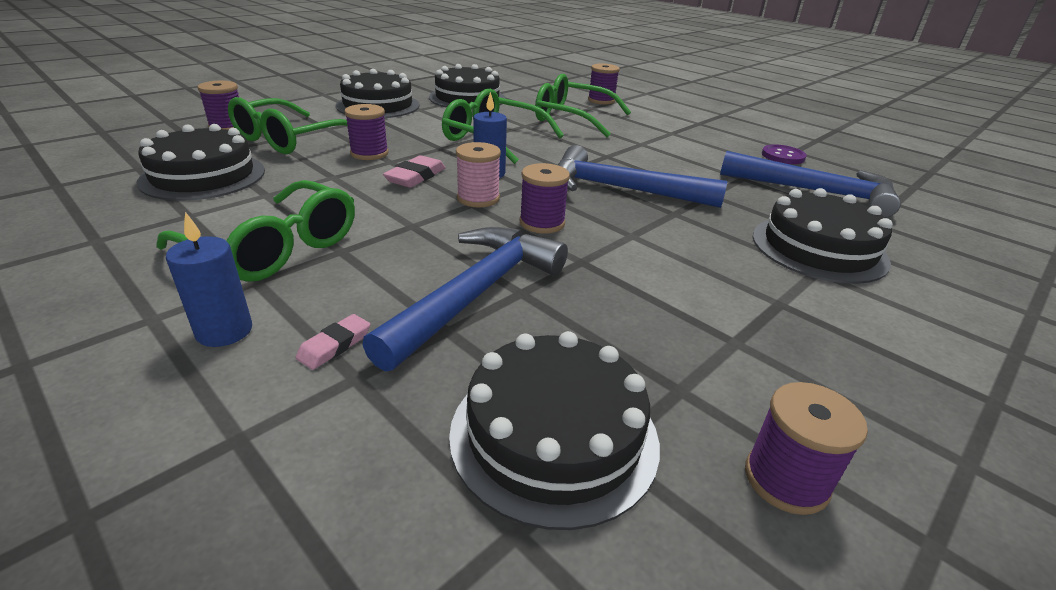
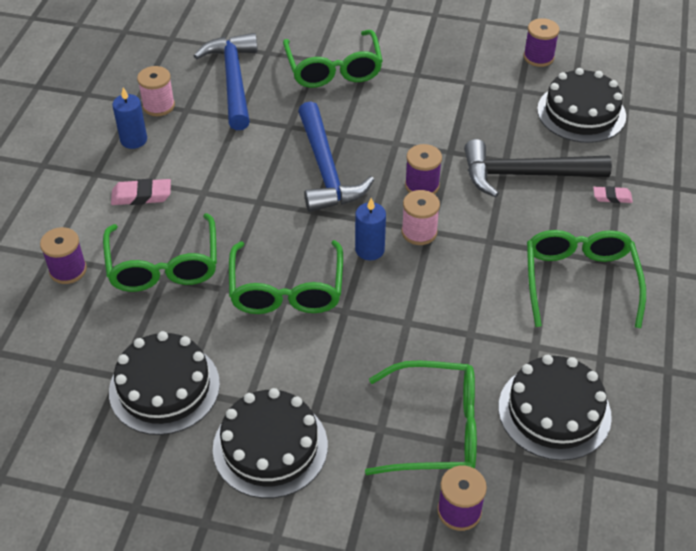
camera: 120 degrees left, 15 degrees up
(224, 331) = (648, 239): blue candle -> blue candle (134, 140)
(369, 153) = (406, 347): purple spool -> none
(416, 177) = (420, 286): pink eraser -> pink eraser (141, 195)
(476, 293) = (525, 175): blue hammer -> black hammer
(783, 156) = (158, 106): purple button -> pink spool
(818, 248) = (333, 69): black cake -> green glasses

